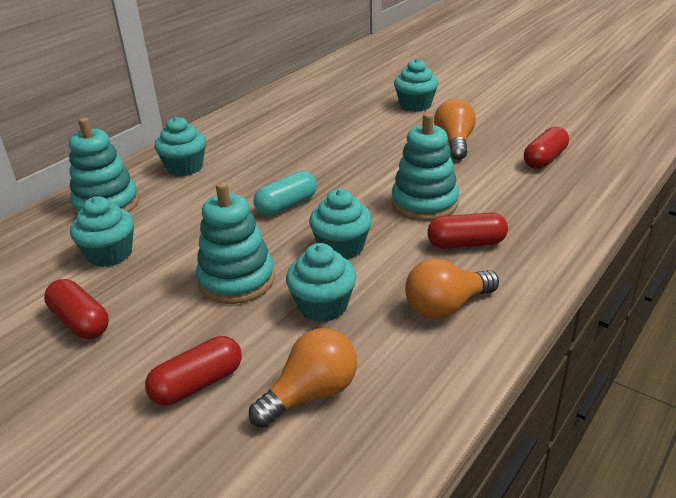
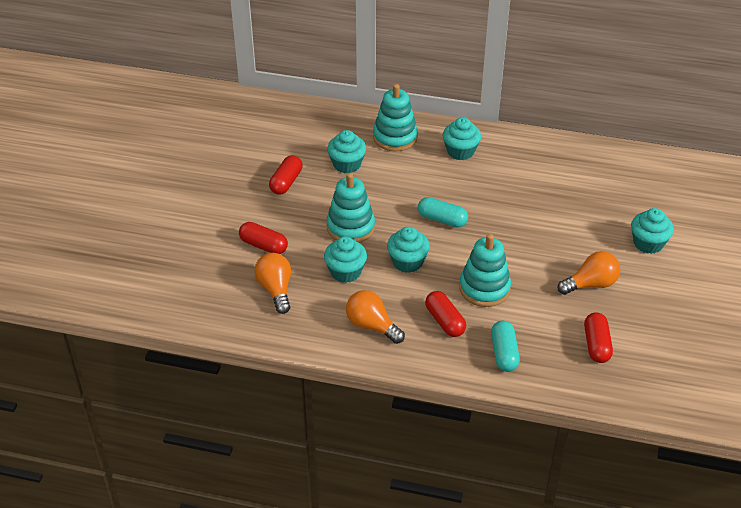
camera: 65 degrees right, 10 degrees up
(311, 394) = (276, 289): orange light bulb -> orange light bulb turned 135 degrees counterclockwise
(538, 215) = (504, 353): none -> turquoise capsule
(544, 159) = (596, 345): red capsule -> red capsule turned 75 degrees clockwise

